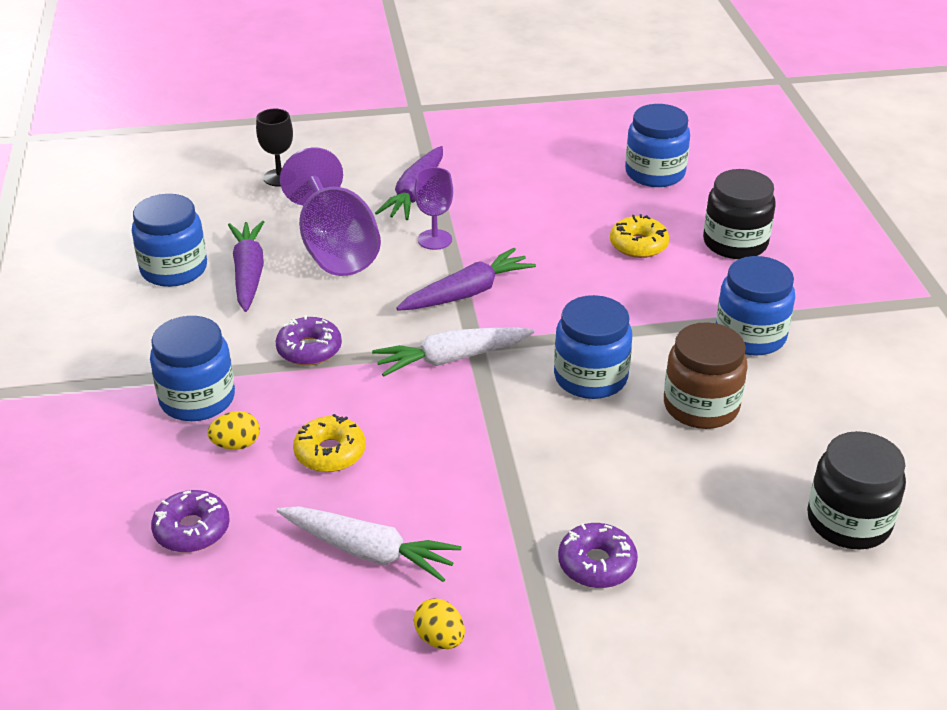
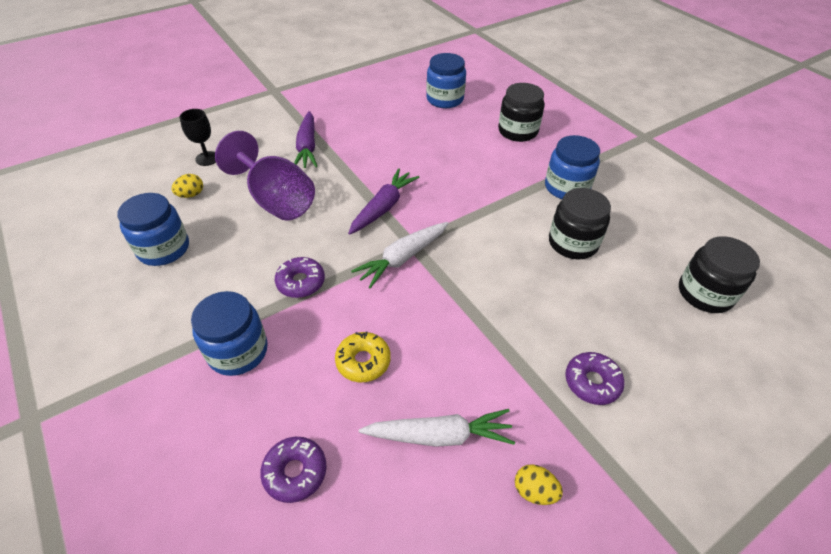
camera: 25 degrees left, 10 degrees up
(236, 445) = (289, 380): yellow egg -> yellow egg (191, 195)
(249, 273) = (223, 236): purple carrot -> none
(434, 239) = (339, 176): purple goblet -> none
(590, 377) = (497, 244): blue jar -> none
(638, 245) = (465, 146): yellow donut -> none
(701, 406) = (572, 243): brown jar -> black jar

